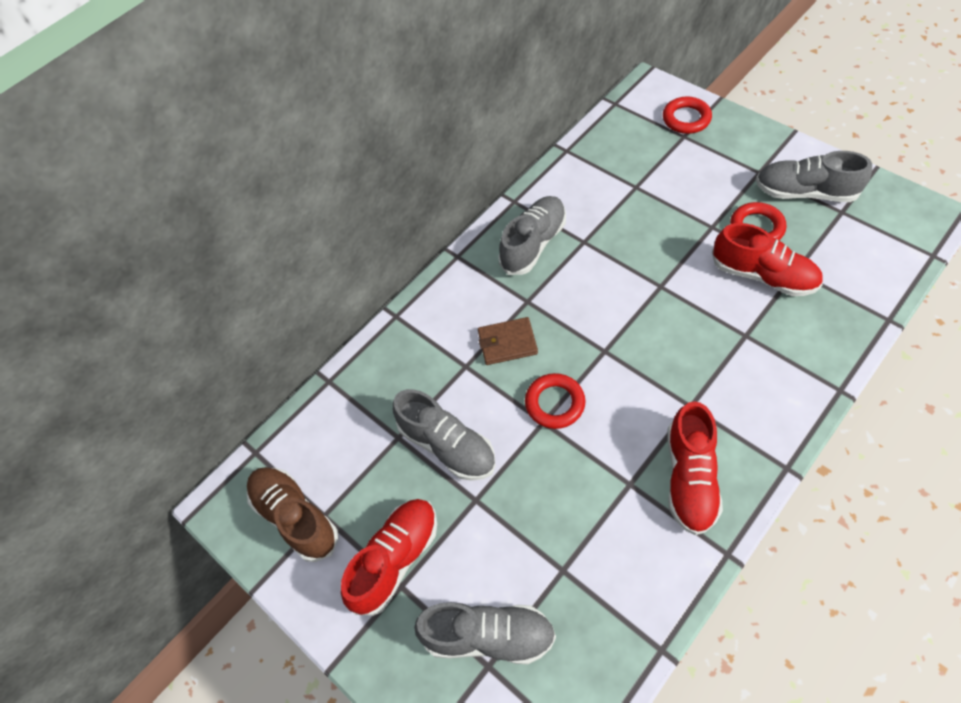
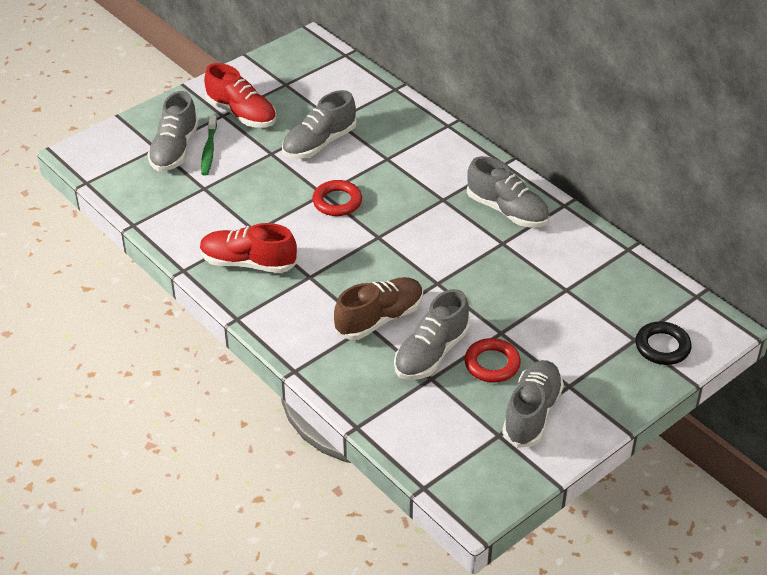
camera: 90 degrees right, 15 degrees down
(295, 517) = (288, 72): brown shoe -> brown shoe (379, 319)
(482, 584) = (209, 150): none -> green toothbrush
(507, 343) = (402, 183): brown wallet -> none
(686, 119) = (662, 347): red ring -> black ring
(763, 275) = (431, 353): red shoe -> grey shoe

